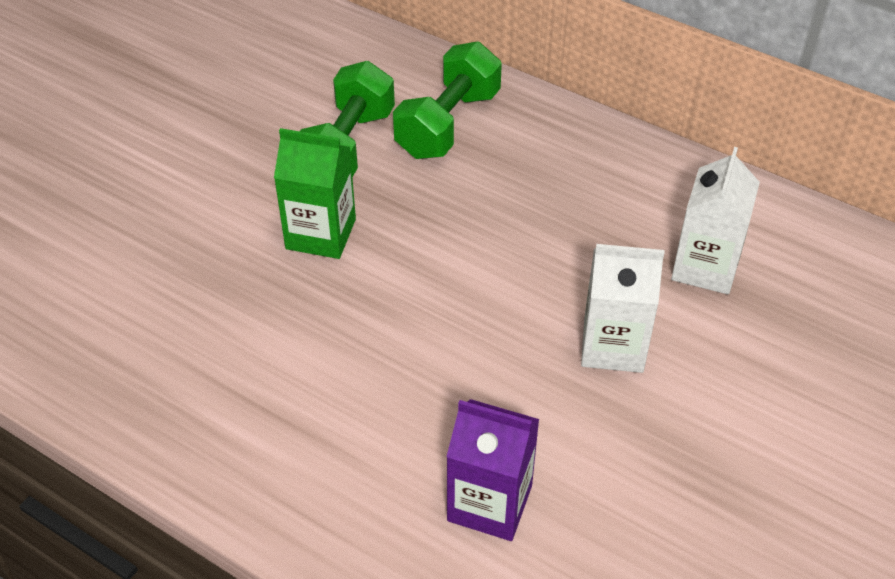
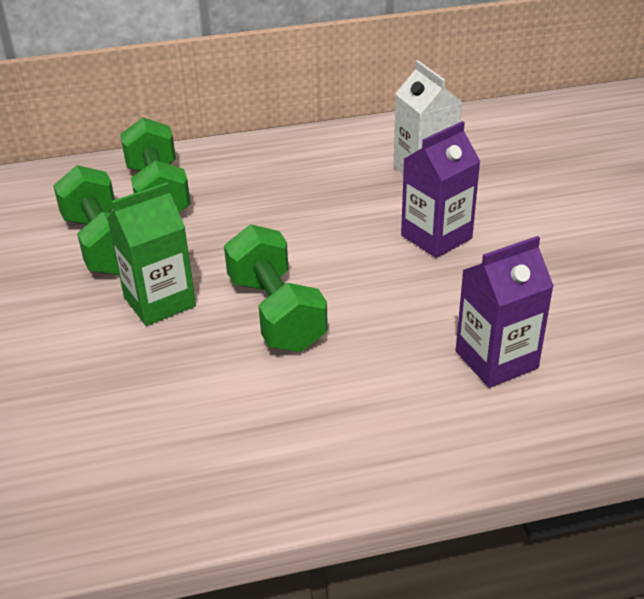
camera: 45 degrees left, 10 degrees down
(386, 313) = (276, 313): none -> green dumbbell
(613, 345) = (436, 237): white carton -> purple carton

